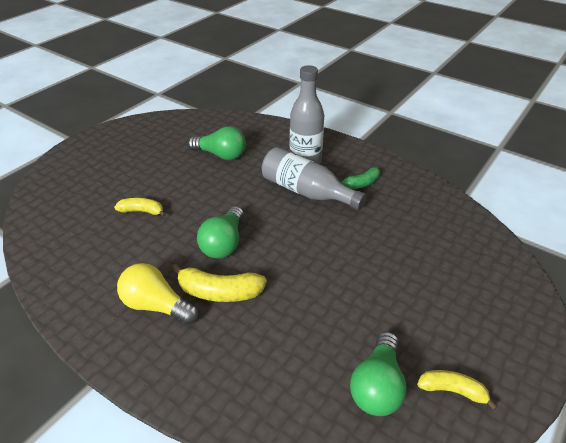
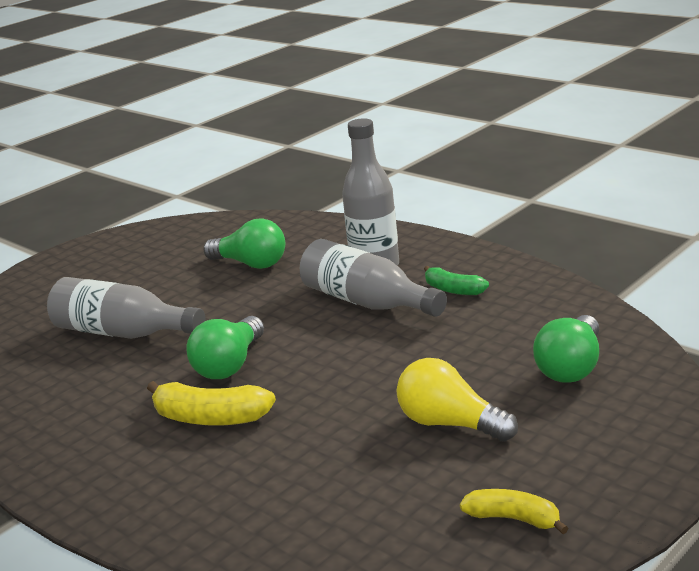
camera: 10 degrees right, 15 degrees down
(142, 211) = (123, 333): yellow banana -> grey bottle
(156, 306) = (120, 434): yellow light bulb -> yellow light bulb (450, 424)
(361, 184) = (453, 290): green banana -> green banana turned 60 degrees clockwise
(377, 386) = (406, 514): green light bulb -> green light bulb (571, 367)

